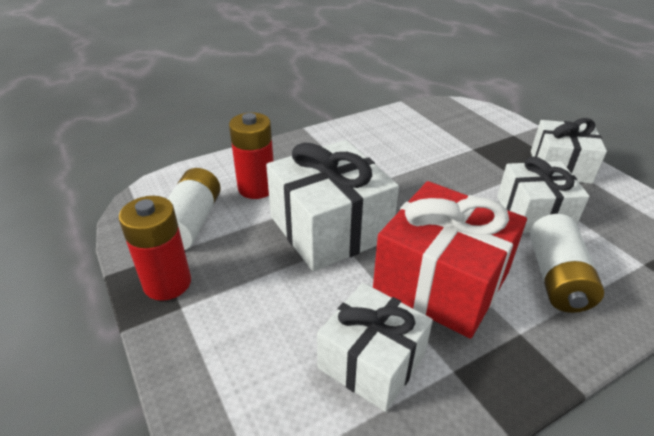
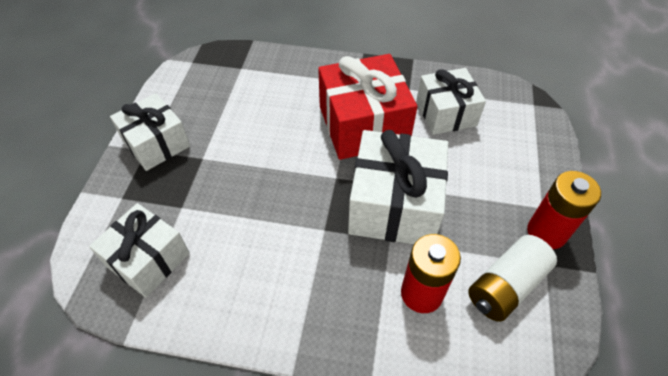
camera: 140 degrees left, 15 degrees up
(534, 213) = (242, 126): white gift -> white gift (148, 259)
(557, 278) = (298, 89): white battery -> none

